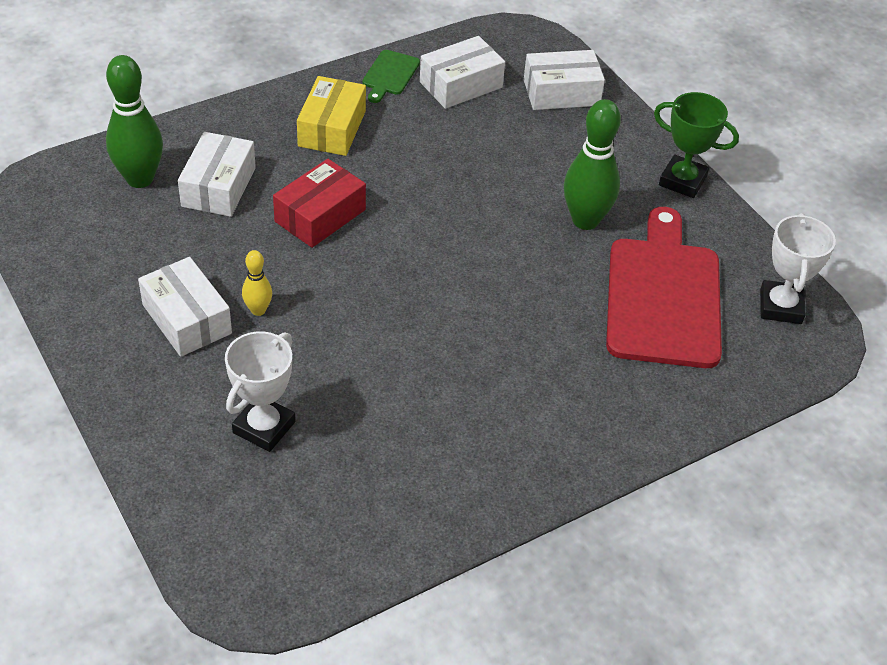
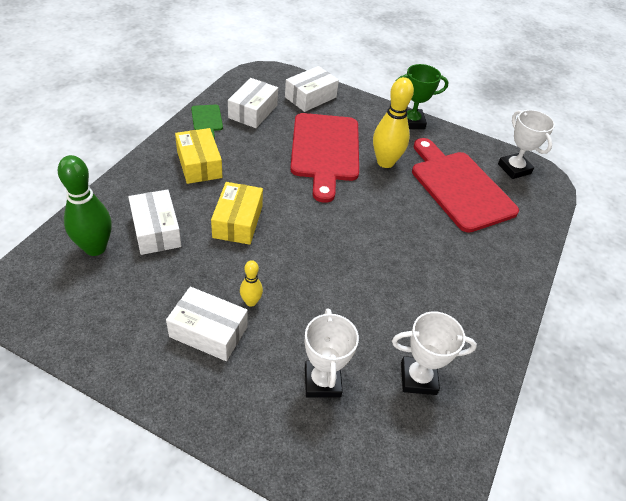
camera: 35 degrees left, 0 degrees up
(320, 215) = (238, 221): red box -> yellow box
(376, 480) = (418, 378): none -> white trophy
(513, 172) = (325, 150): none -> red cutting board
(585, 220) = (385, 162): green bowling pin -> yellow bowling pin

